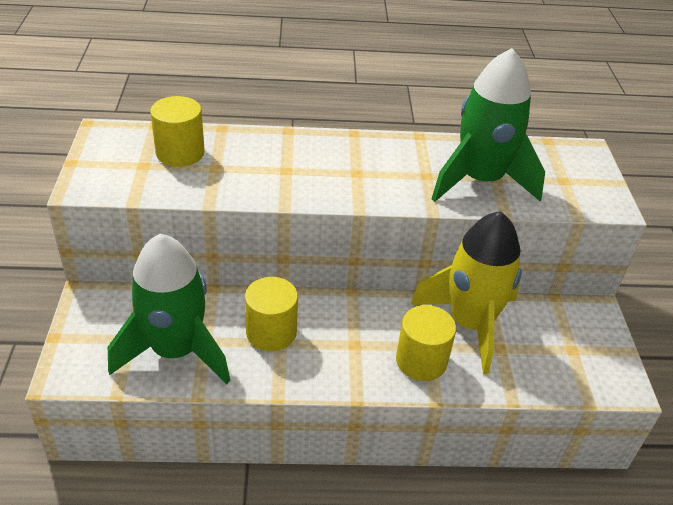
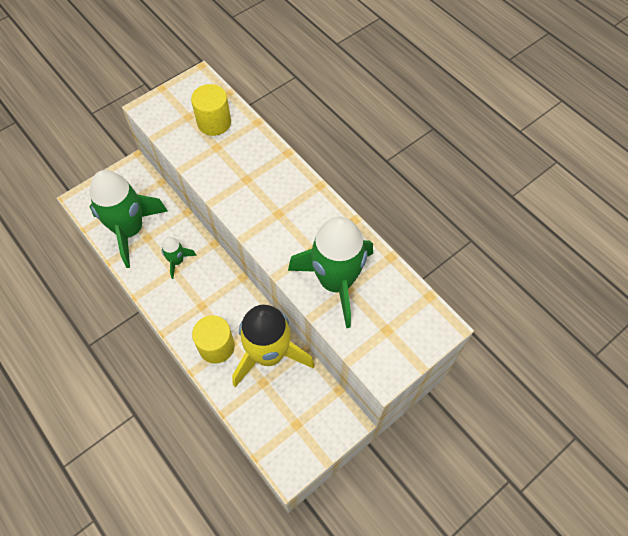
camera: 55 degrees right, 20 degrees up
(271, 332) = (177, 261): yellow cylinder -> green rocket

